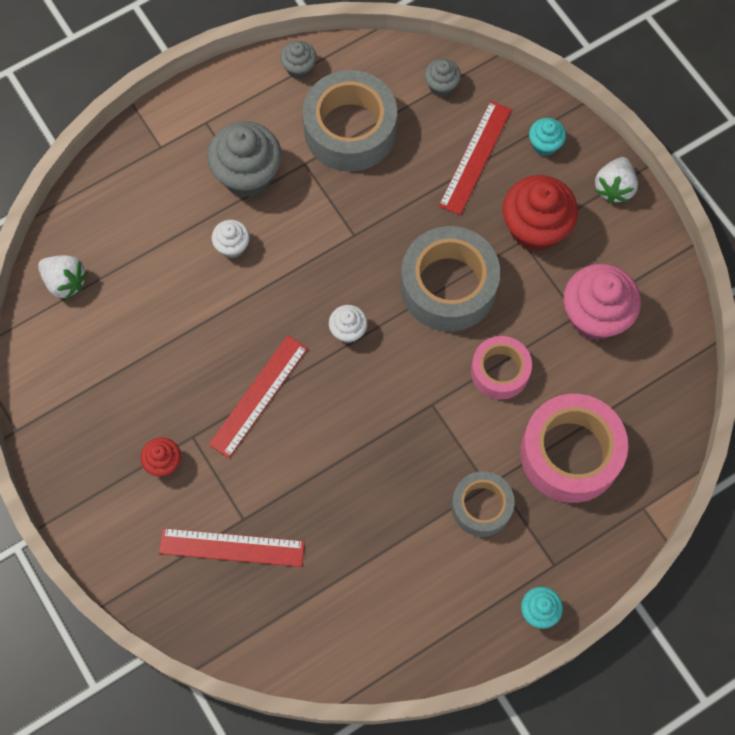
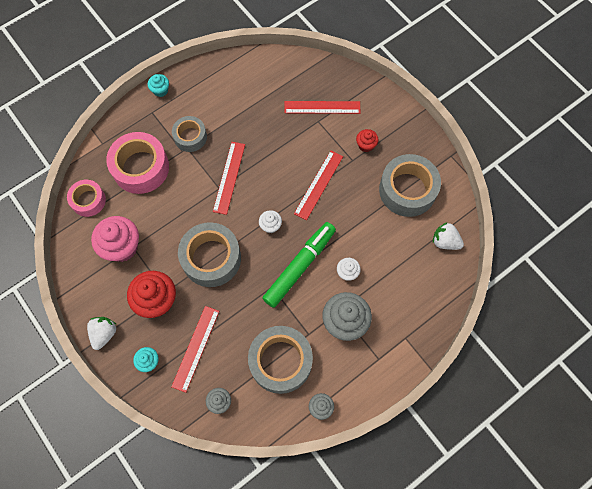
camera: 175 degrees right, 0 degrees up
(107, 373) = (407, 190): none -> grey tape
(307, 262) = (299, 266): none -> green marker
(413, 422) = (229, 177): none -> red ruler
(500, 371) = (180, 209): pink tape -> pink tape (88, 200)

